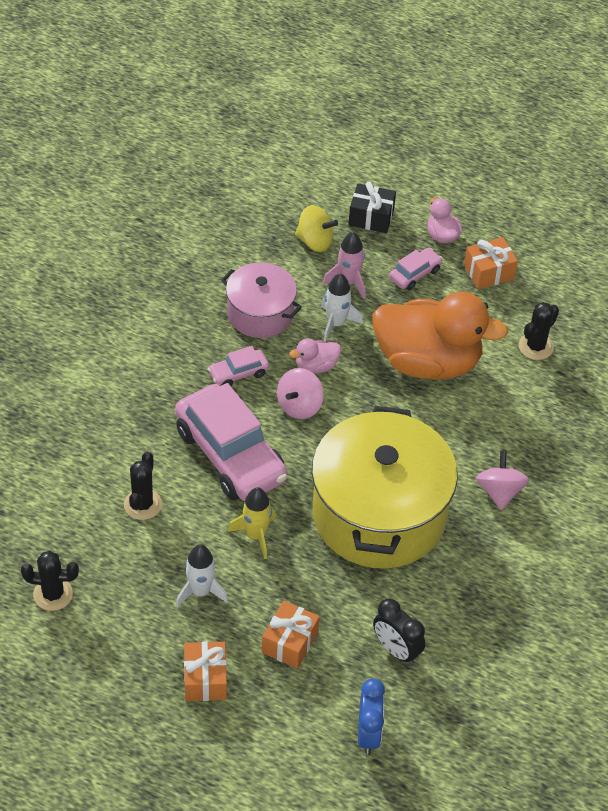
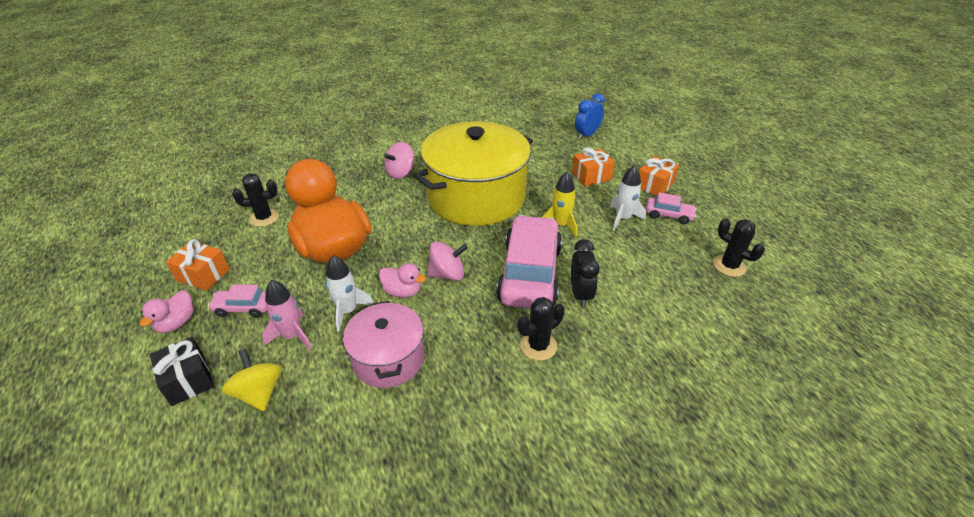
camera: 135 degrees left, 10 degrees down
(142, 504) = (622, 280): black cactus -> black cactus (538, 346)
(238, 373) = (462, 322): pink car -> pink car (668, 215)
(396, 650) = (539, 150): black clock -> black clock (580, 294)

